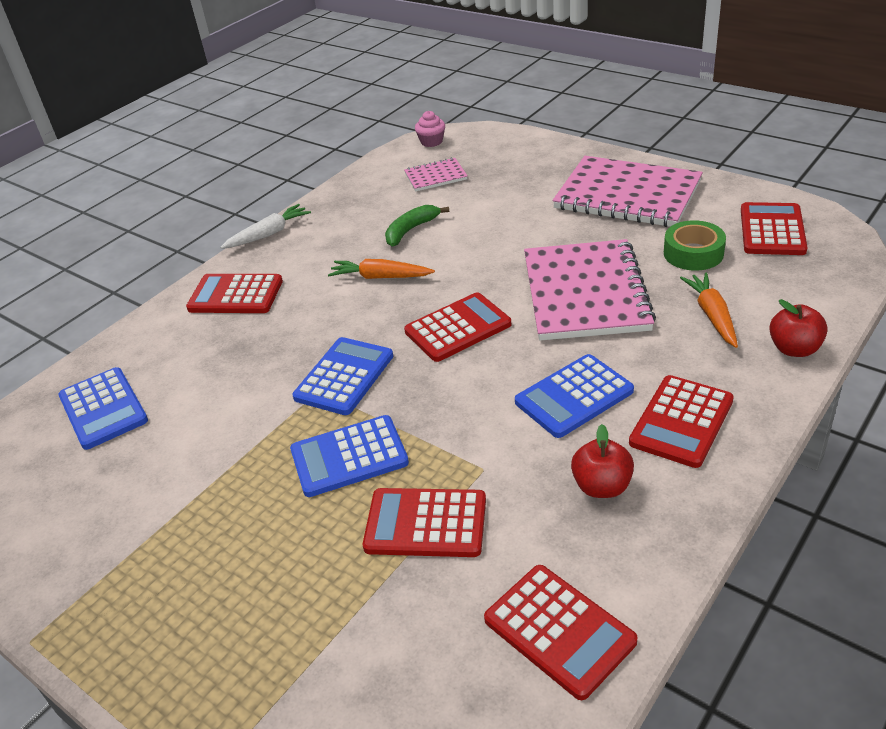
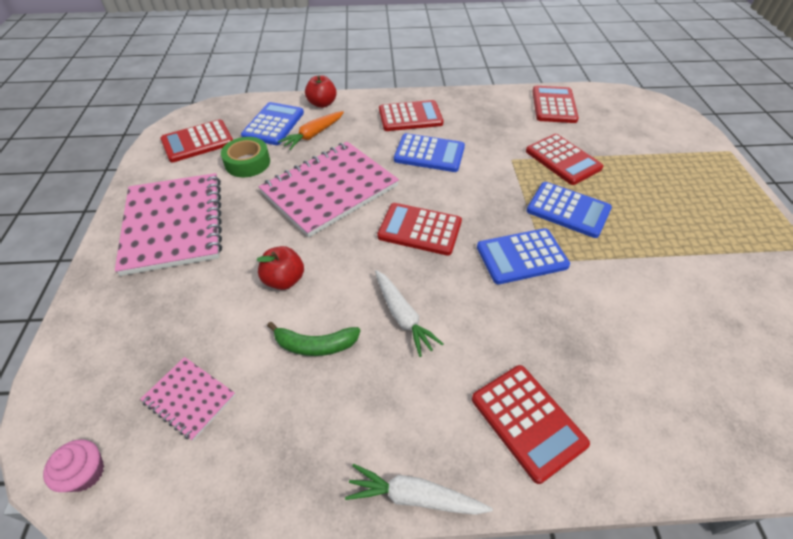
camera: 135 degrees left, 10 degrees up
(103, 409) = (724, 386): blue calculator -> blue calculator (273, 124)
(380, 277) = (402, 316): orange carrot -> white carrot
(602, 486) = (476, 122): red apple -> red apple (284, 280)

